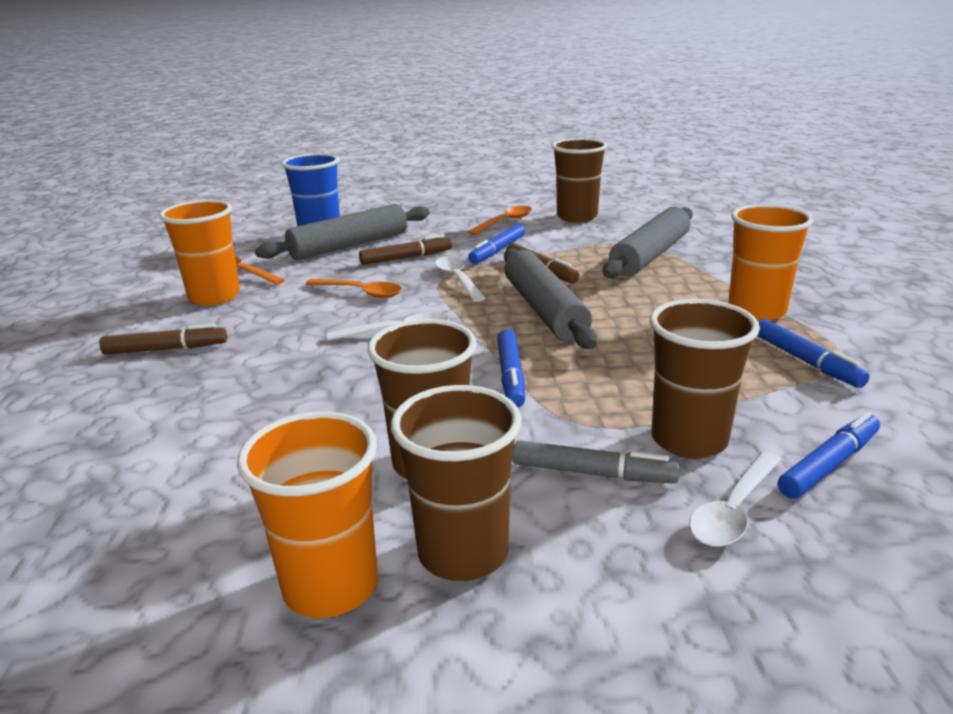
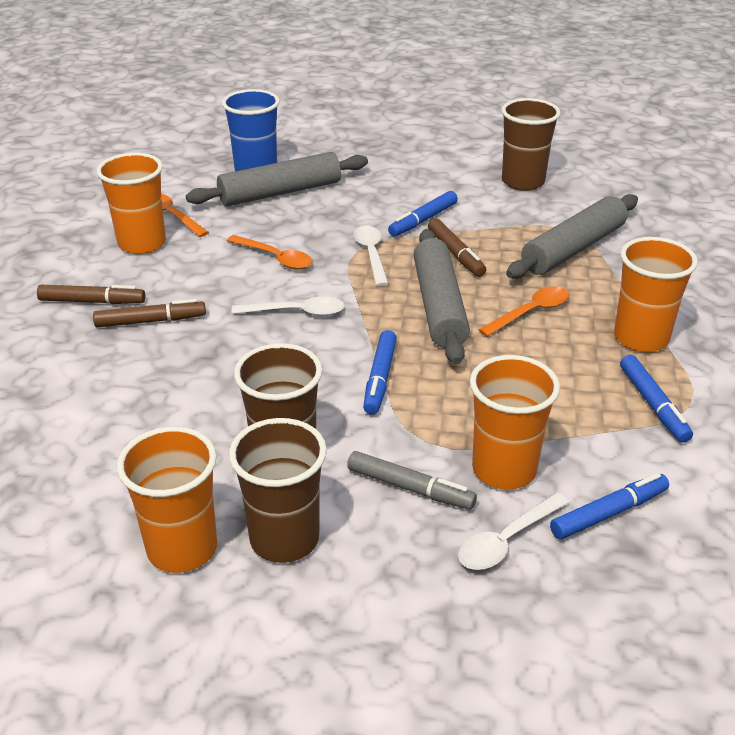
camera: 10 degrees right, 10 degrees up
(406, 258) = (331, 217): brown marker -> brown marker (151, 321)
(505, 222) = (445, 179): orange spoon -> orange spoon (530, 312)
(689, 440) = (504, 470): brown cup -> orange cup

